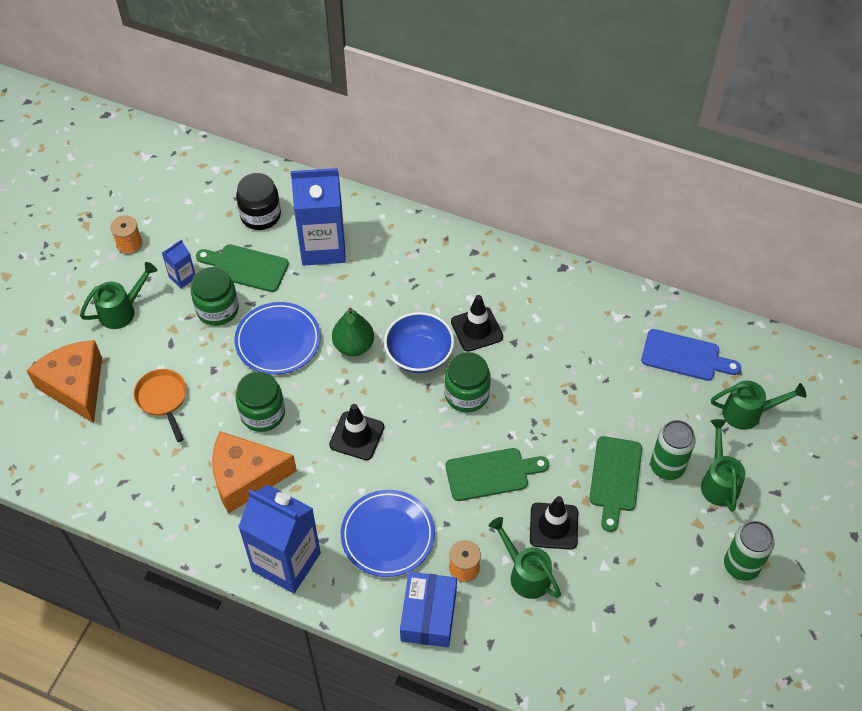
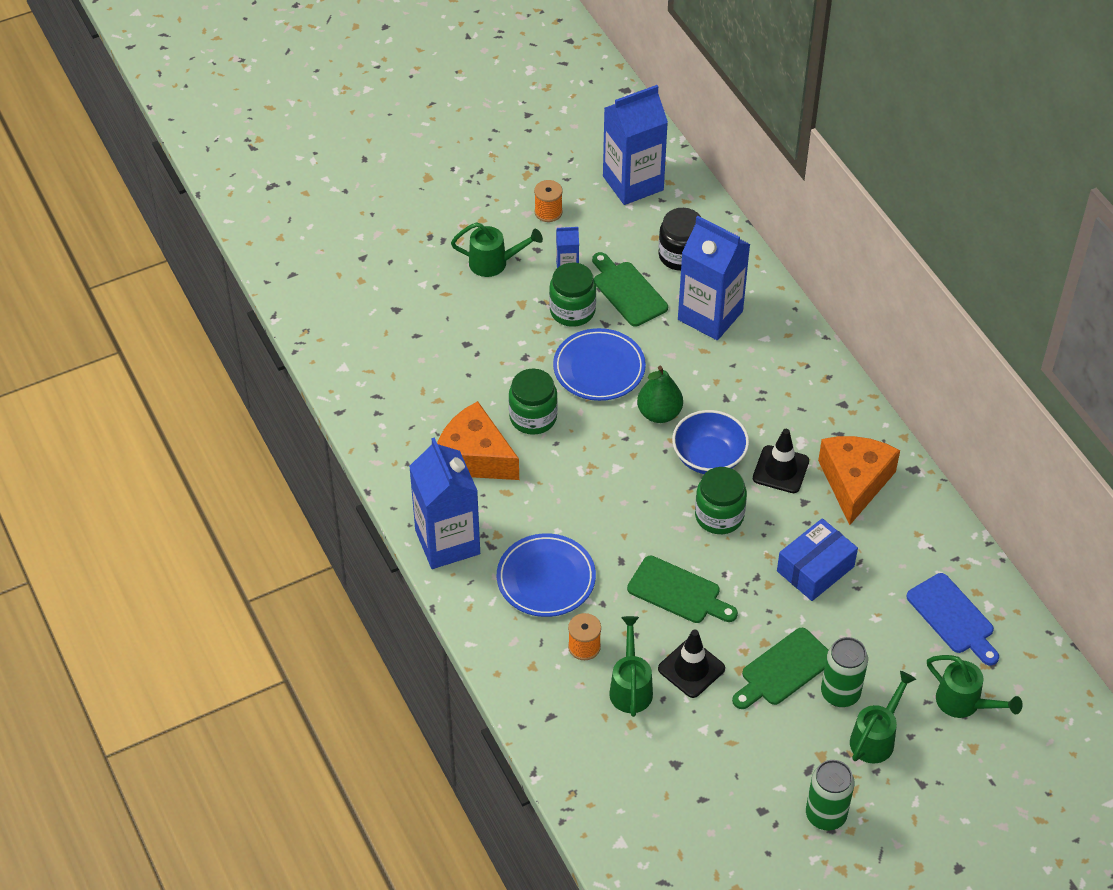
camera: 40 degrees right, 5 degrees down
(75, 386) = (405, 299): orange cheese -> orange cheese (854, 482)
(163, 399) = (464, 354): orange pan -> none
(175, 182) = (633, 183): none -> blue carton
(357, 436) = (593, 486): black traffic cone -> none
(428, 615) = (521, 660): blue box -> blue box (815, 569)

